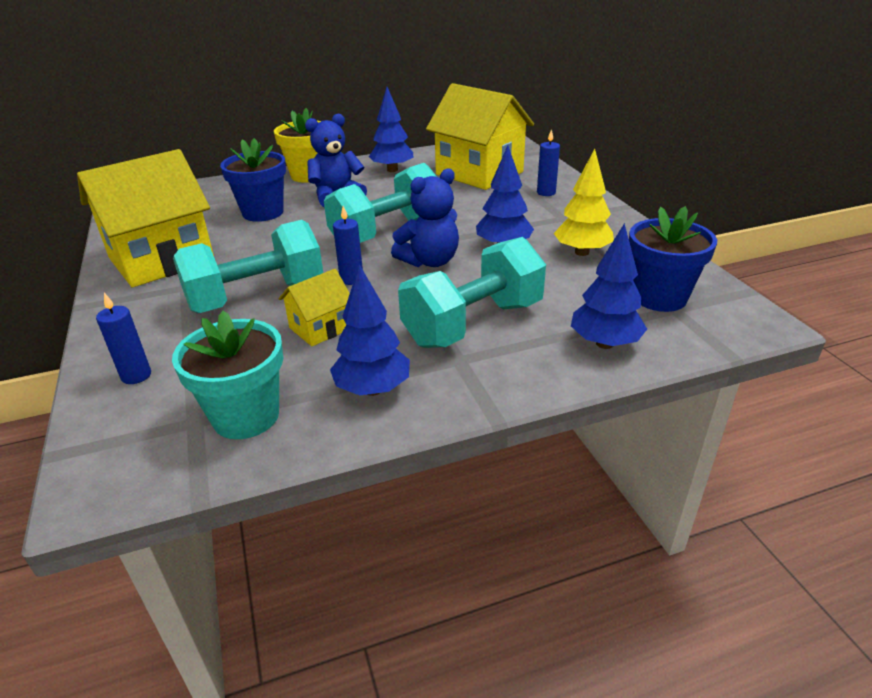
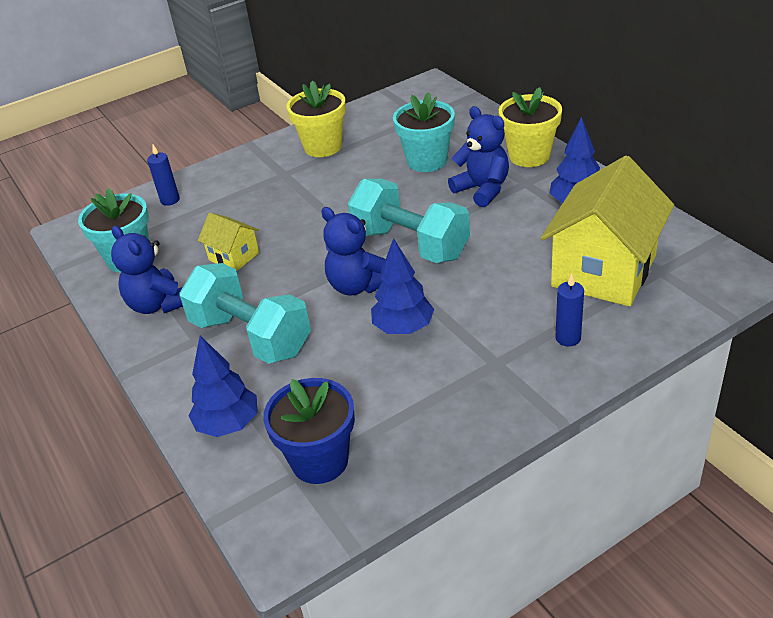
camera: 80 degrees right, 5 degrees up
(161, 260) = (323, 147): yellow house -> yellow flower pot
(256, 297) = (274, 211): turquoise dumbbell -> none
(263, 212) = (427, 161): blue flower pot -> turquoise flower pot
(351, 279) = (313, 249): blue candle -> none
(372, 389) = (158, 304): blue tree -> blue teddy bear
(581, 252) = (408, 389): yellow tree -> none

